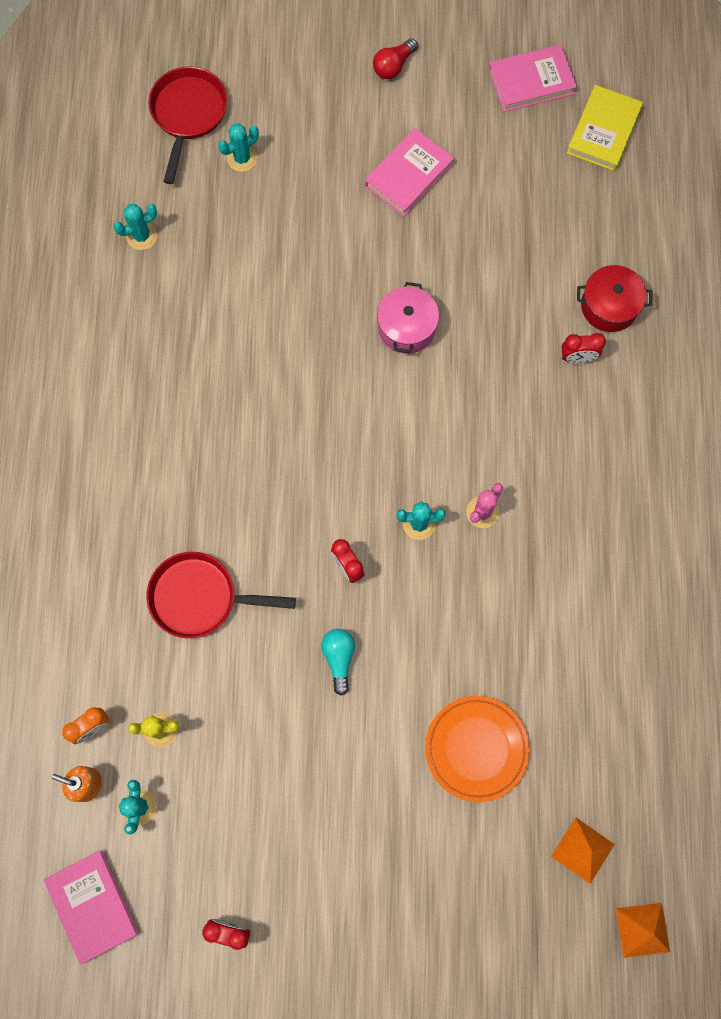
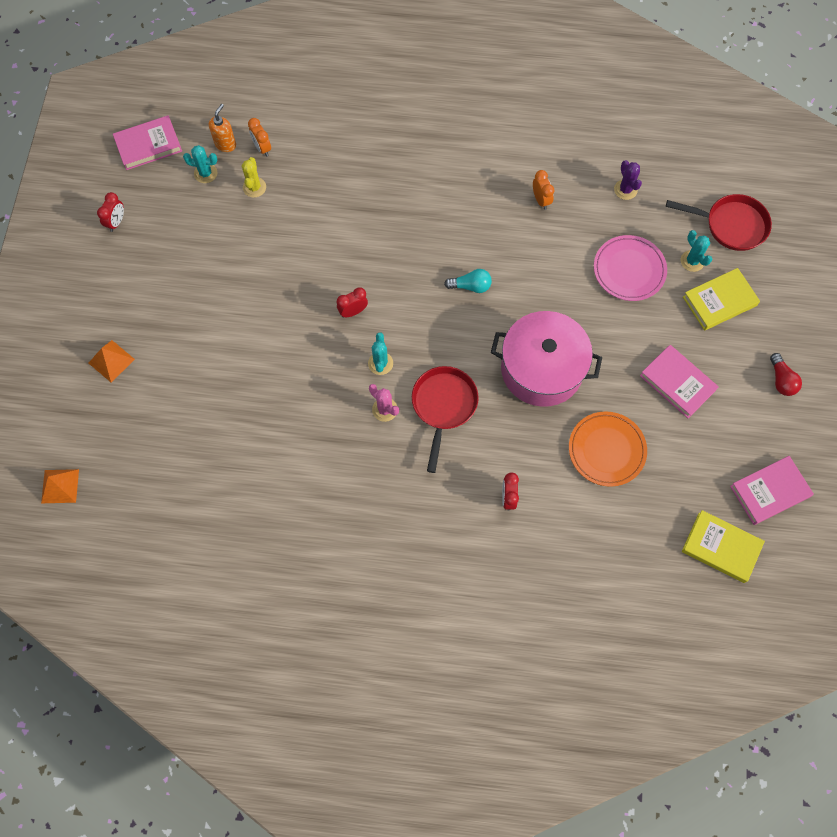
camera: 95 degrees right, 5 degrees down
(141, 236) = (625, 190): turquoise cactus -> purple cactus
(162, 339) = (541, 200): none -> orange clock
(200, 597) = (342, 215): red pan -> red pan (443, 406)
(260, 230) = (629, 270): none -> pink plate
(295, 129) = (719, 301): none -> yellow book
(339, 658) = (286, 301): turquoise light bulb -> turquoise light bulb (470, 286)
(393, 66) = (781, 380): red light bulb -> red light bulb turned 150 degrees counterclockwise
(406, 327) = (541, 369): pink pot -> pink pot, size x1.79
(476, 748) = (208, 386): orange plate -> orange plate (606, 450)
(531, 82) = (769, 491): pink book -> pink book turned 75 degrees clockwise
(582, 850) = (123, 451): orange pyramid -> orange pyramid (111, 361)
(609, 306) = (553, 529): red pot -> none

